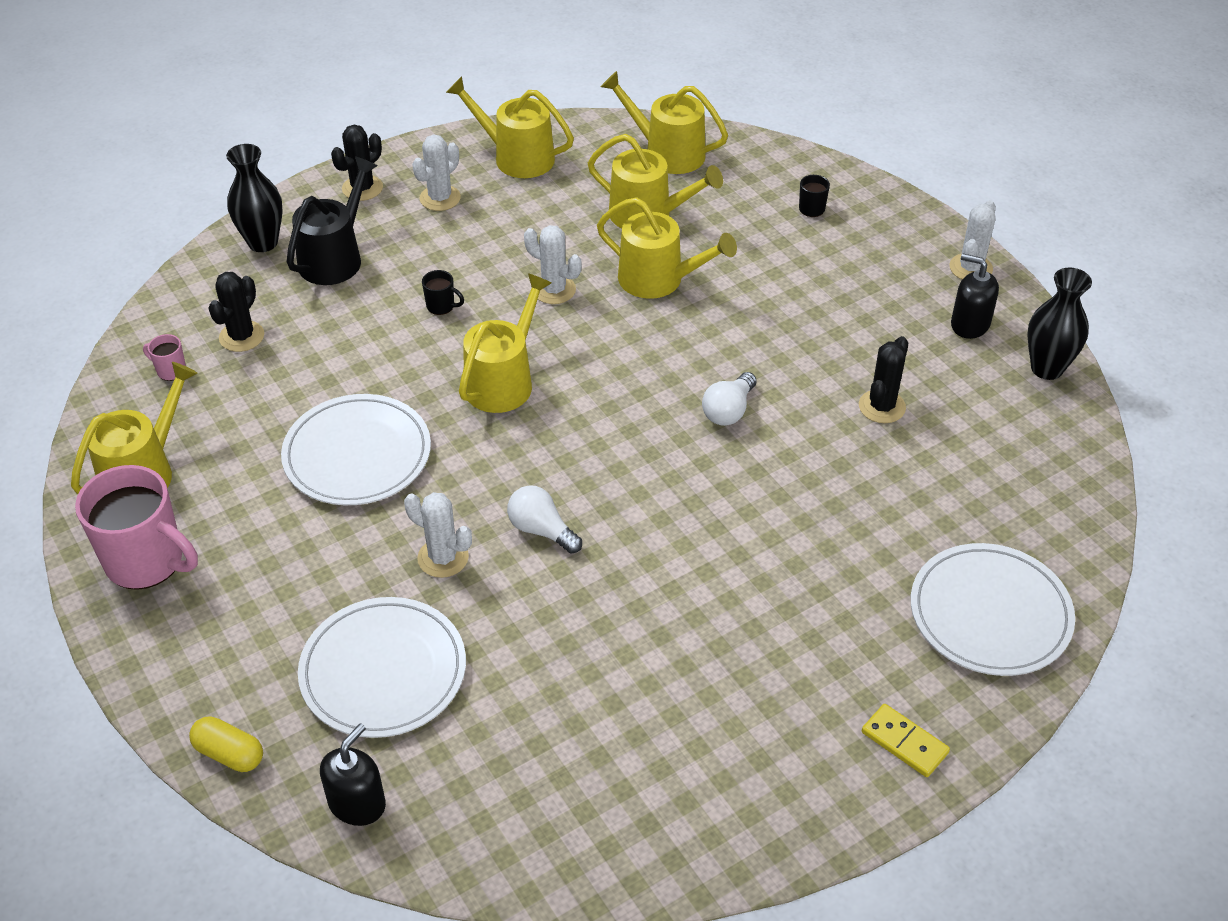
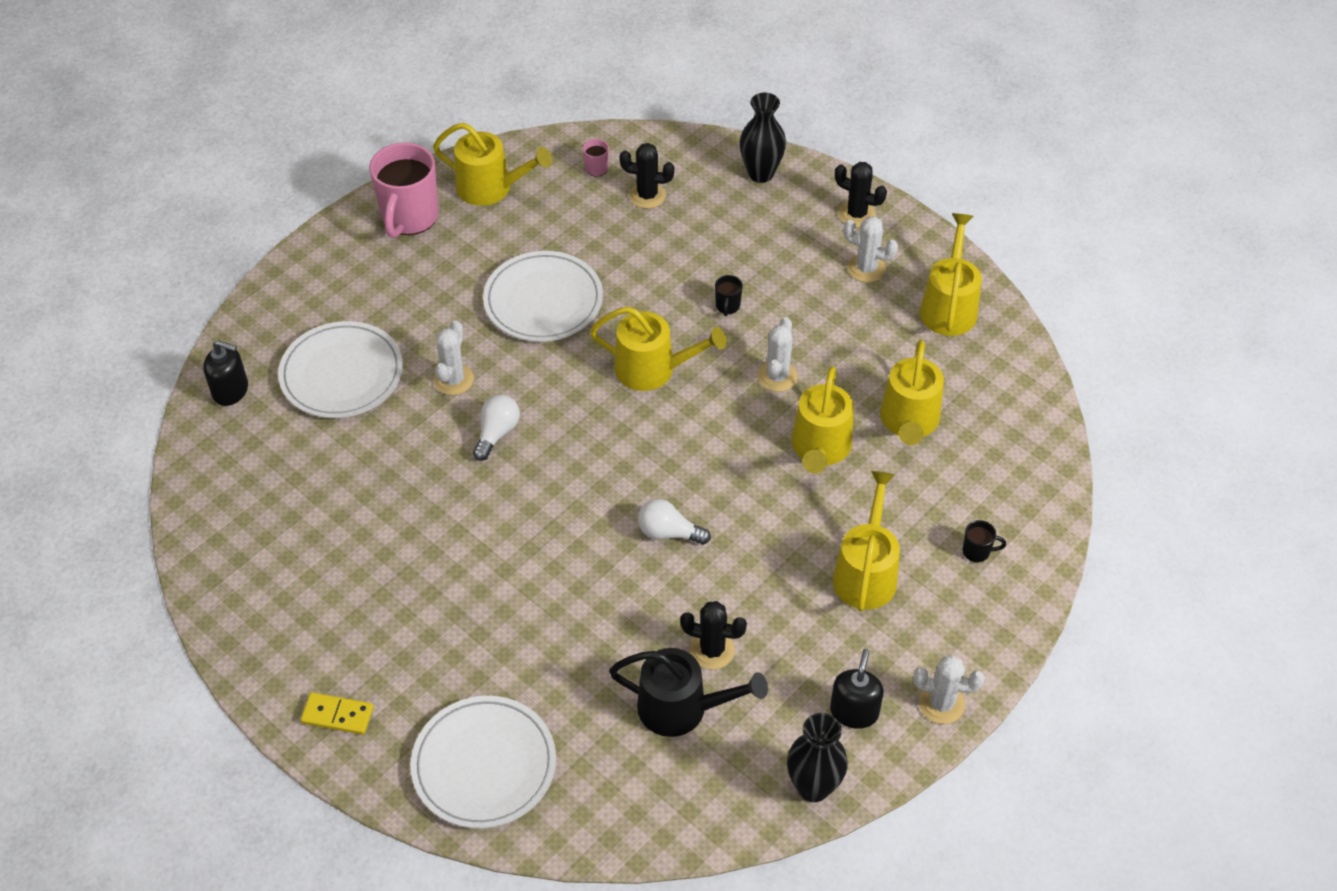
camera: 75 degrees right, 5 degrees up
(229, 754) = (259, 312): yellow capsule -> none
(335, 258) = (760, 223): black watering can -> black watering can (681, 708)
(667, 153) = (1010, 418): yellow watering can -> yellow watering can (866, 573)
(904, 742) = (337, 715): yellow domino -> yellow domino turned 75 degrees clockwise

